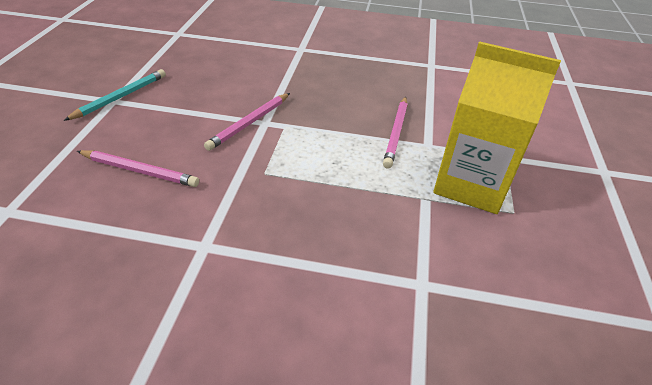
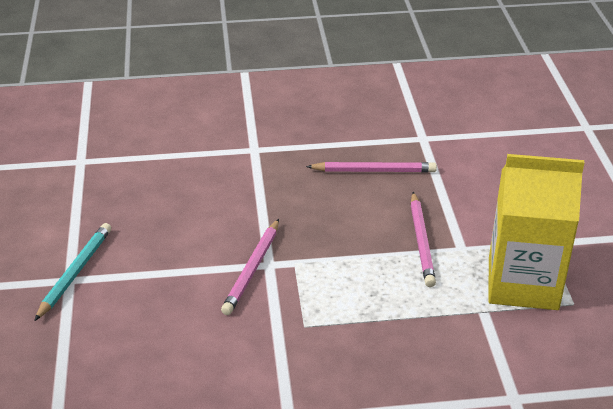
camera: 15 degrees left, 5 degrees down
(140, 171) = (166, 359): pink pencil -> pink pencil (374, 171)

